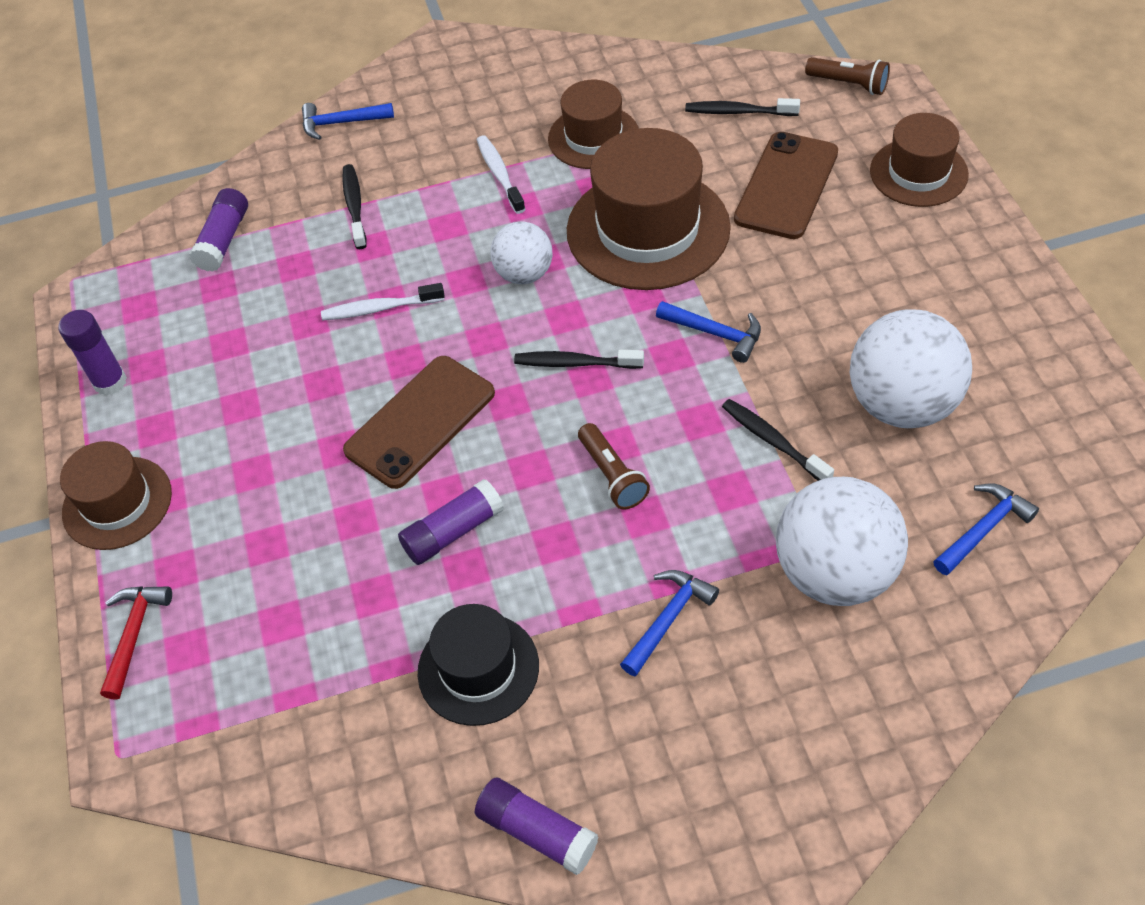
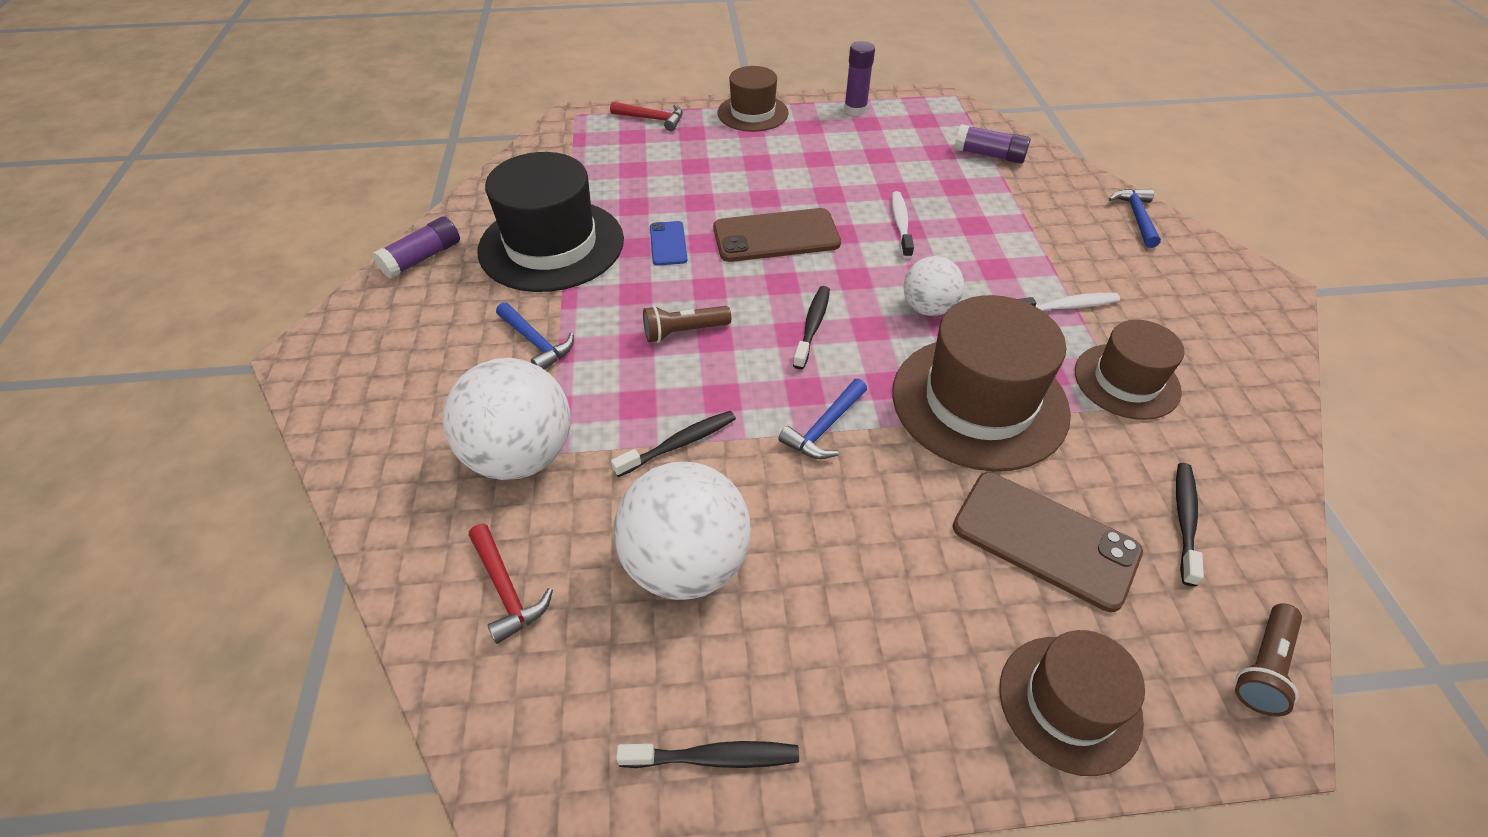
camera: 95 degrees right, 5 degrees down
(354, 206) = (1025, 218): black toothbrush -> black toothbrush (715, 757)
(420, 422) = (776, 236): brown phone -> brown phone turned 60 degrees counterclockwise
(453, 532) = (668, 244): purple glue stick -> blue phone
(478, 669) = (551, 245): black hat -> black hat, size x1.67
(983, 529) = (506, 589): blue hammer -> red hammer

